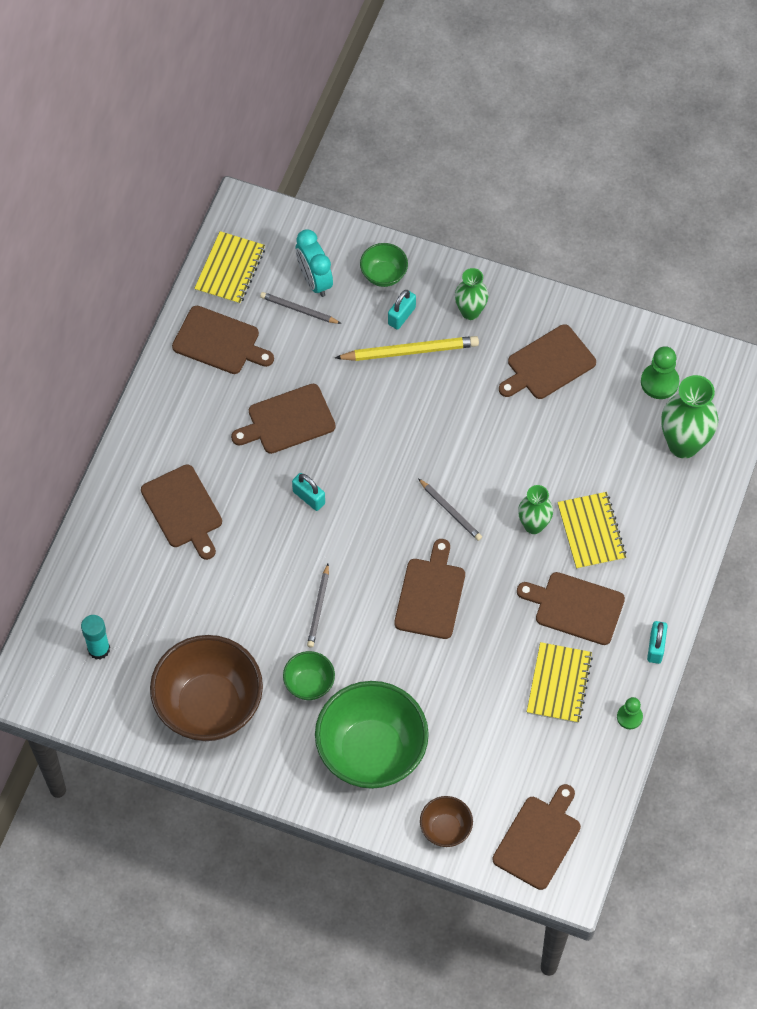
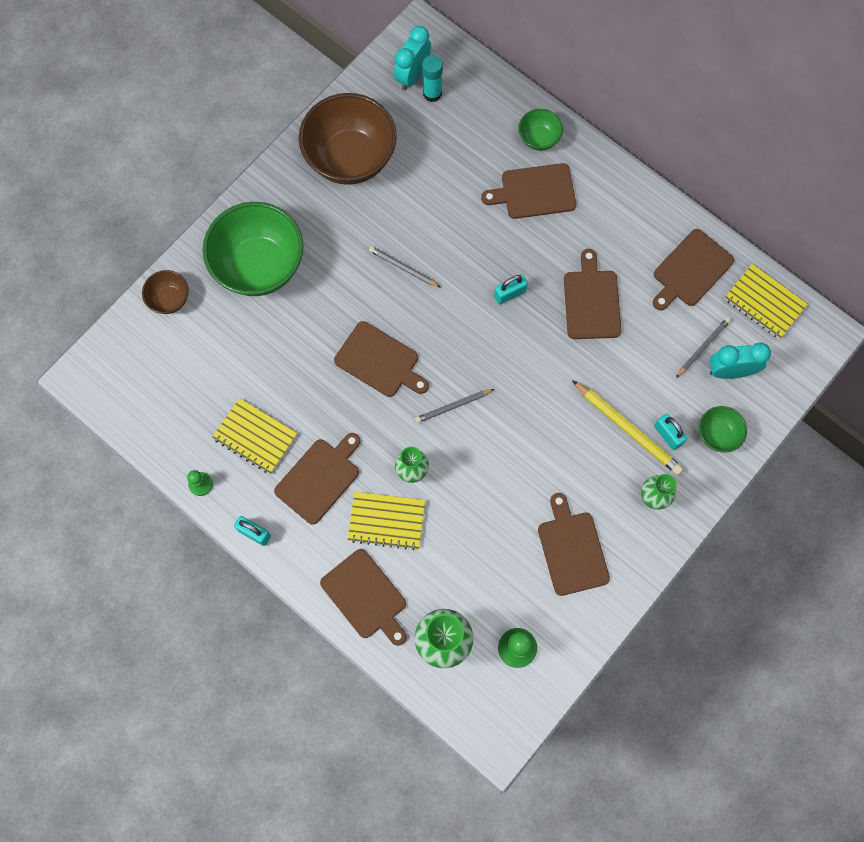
camera: 110 degrees right, 10 degrees up
(82, 677) = (412, 75): none -> turquoise clock
(309, 684) = (338, 238): green bowl -> green bowl (538, 139)
(410, 351) = (627, 429): yellow pencil -> yellow pencil turned 60 degrees counterclockwise
(538, 839) = (128, 368): brown cutting board -> brown cutting board (365, 596)

